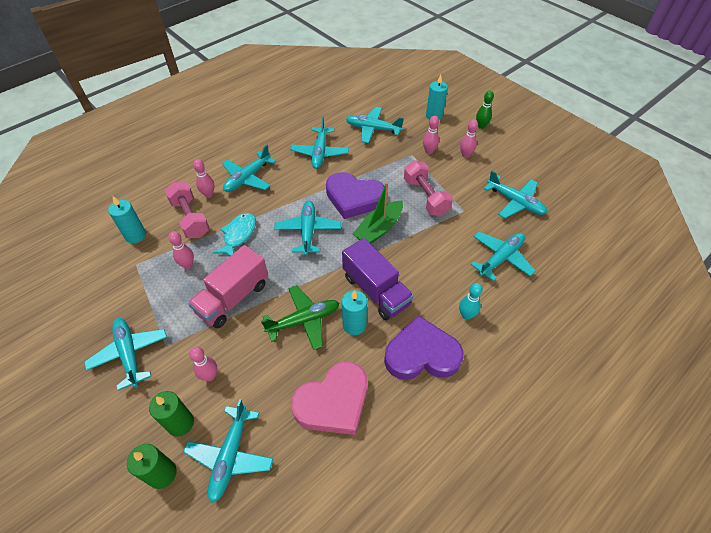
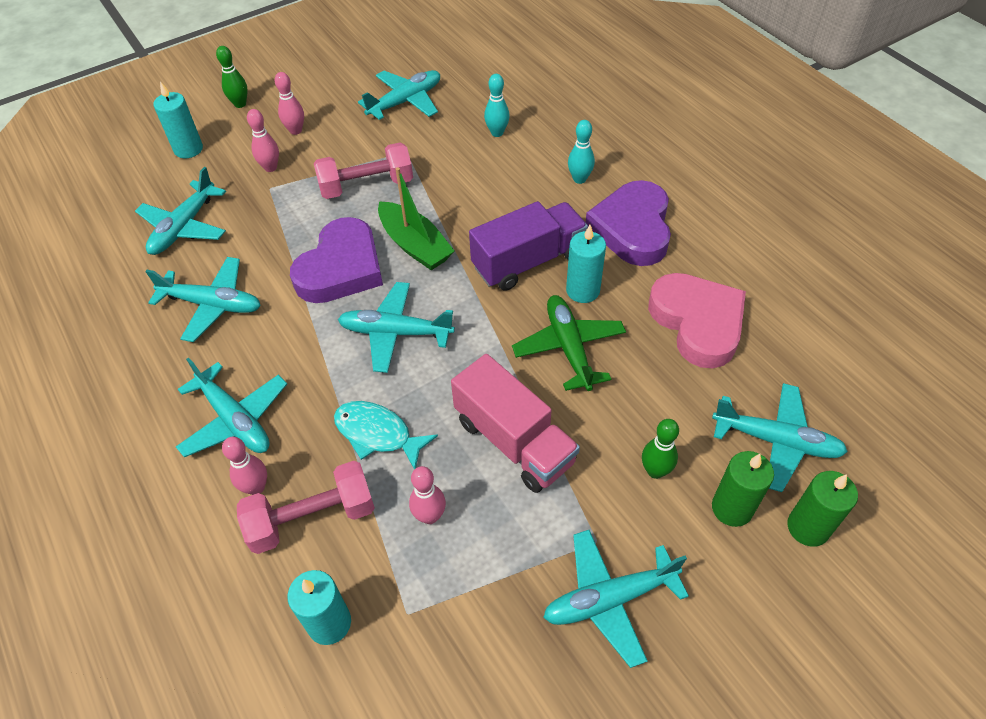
camera: 80 degrees left, 0 degrees up
(210, 376) = (655, 471): pink bowling pin -> green bowling pin
(501, 258) = (497, 133): turquoise plane -> turquoise bowling pin

